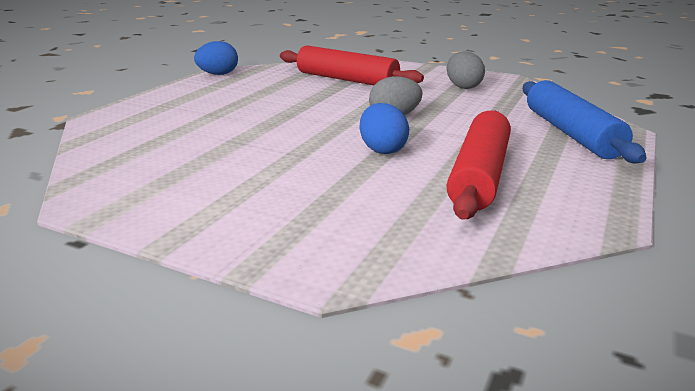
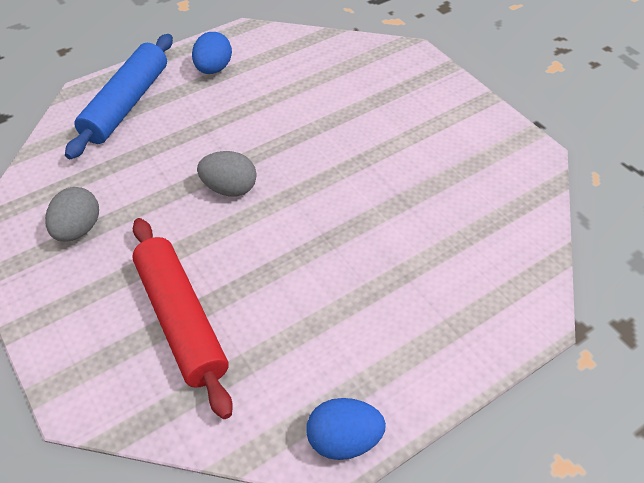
camera: 150 degrees left, 25 degrees up
(382, 150) = (293, 139): blue egg -> blue egg (213, 69)
(479, 175) = (260, 86): red rolling pin -> none

